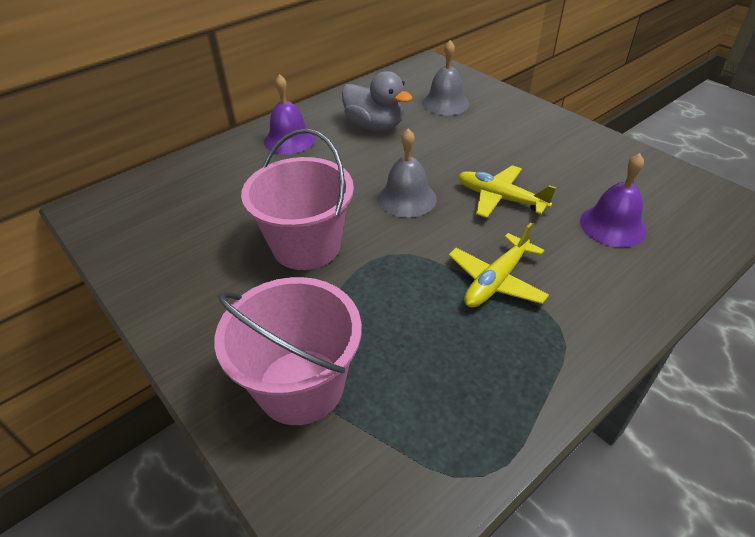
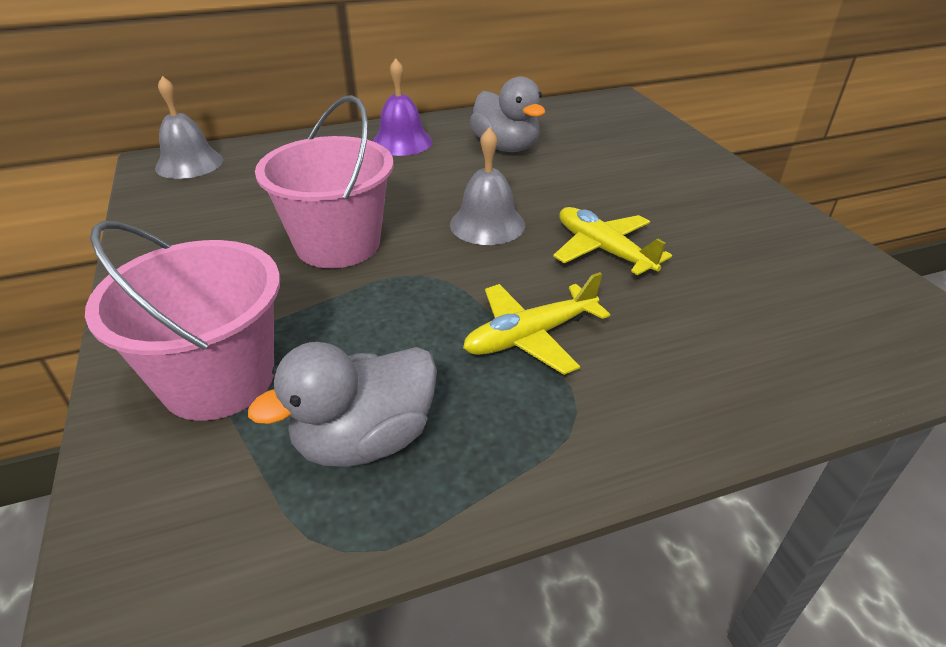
camera: 20 degrees right, 5 degrees down
(441, 394) = (365, 439): none -> grey duck
(445, 103) = (608, 140): grey bell -> grey bell (189, 163)
(612, 225) = (738, 315): purple bell -> none

